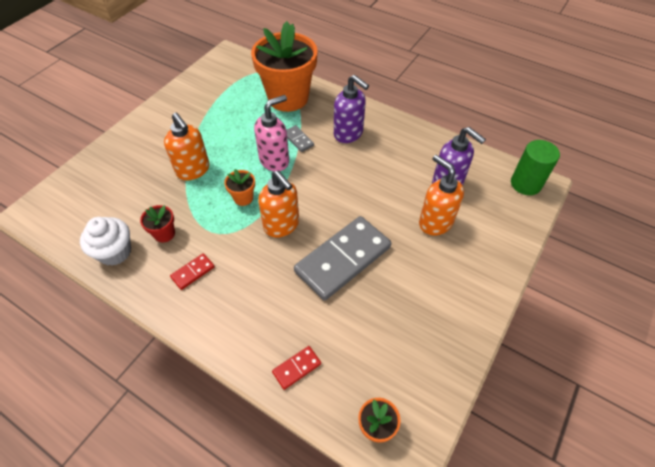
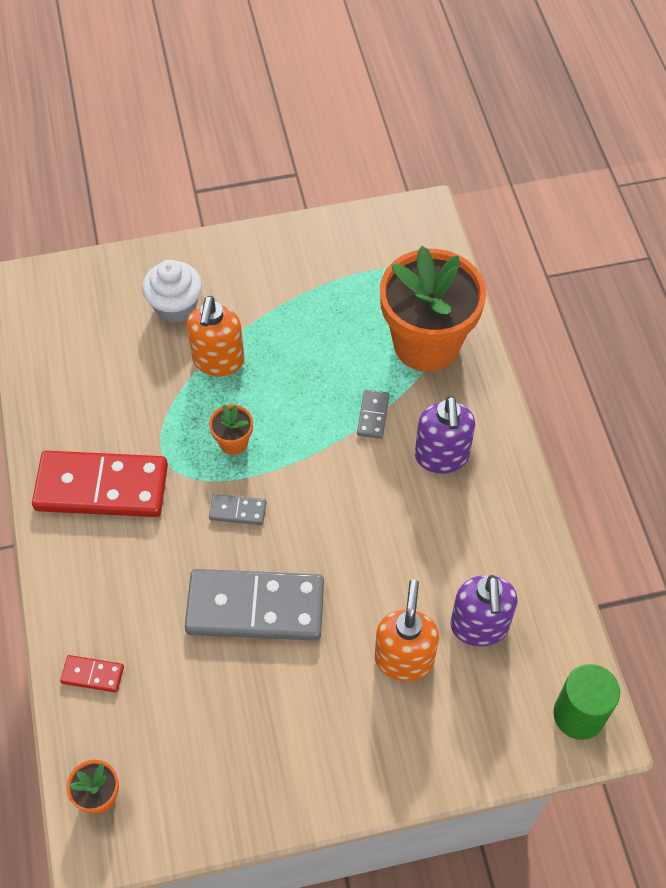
camera: 45 degrees right, 5 degrees up
(115, 252) = (55, 400): white cupcake -> white cupcake (175, 306)
(164, 234) = (117, 418): red flower pot -> none
(193, 272) = (101, 487): red domino -> red domino, size x2.36
(274, 160) = (316, 422): pink soap dispenser -> none
(282, 225) = (238, 511): orange soap dispenser -> grey domino

